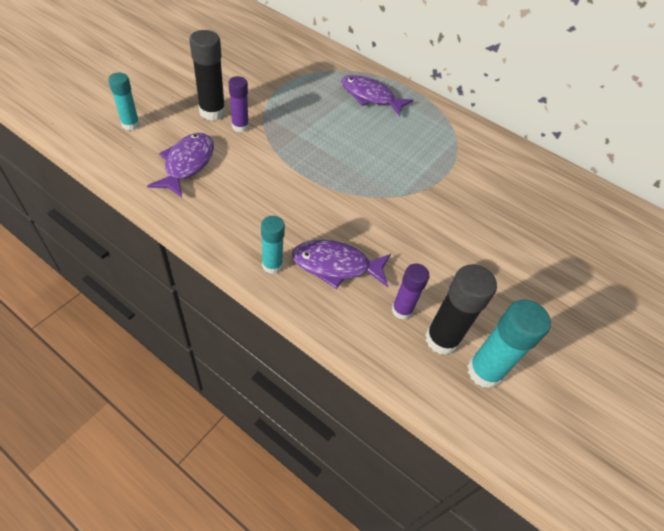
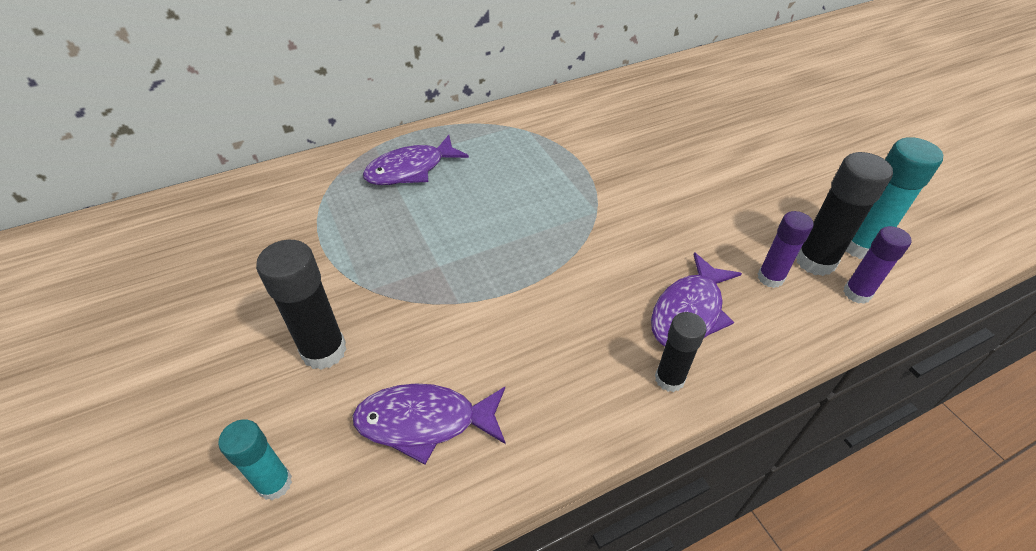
camera: 55 degrees left, 5 degrees down
(187, 164) = (424, 422): purple fish -> purple fish turned 45 degrees counterclockwise
(240, 126) = (380, 326): purple glue stick -> purple glue stick (857, 293)
(272, 265) = (669, 379): turquoise glue stick -> black glue stick

